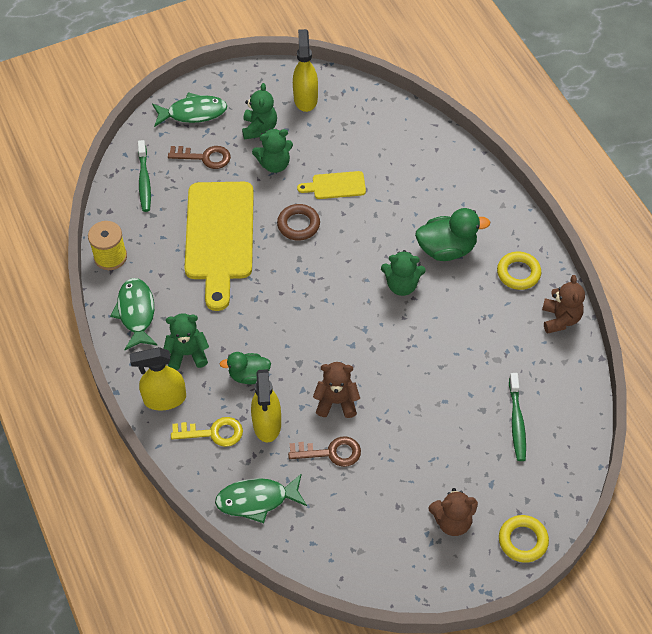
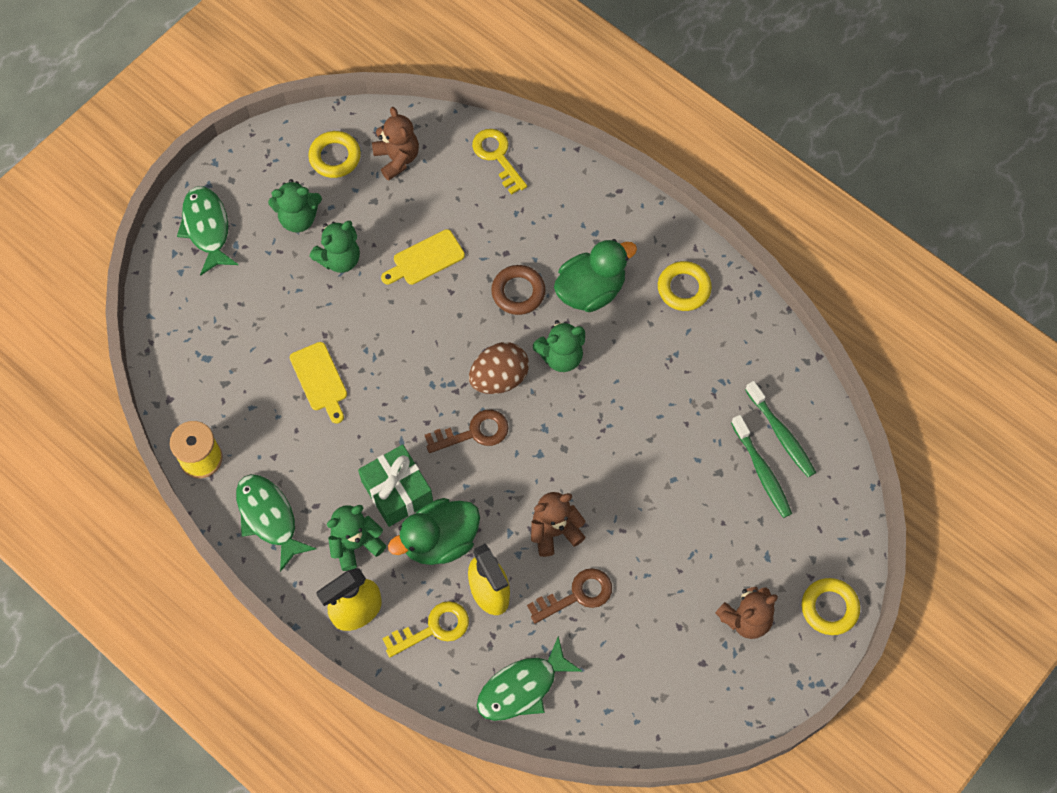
camera: 25 degrees left, 10 degrees up
(144, 181) = (192, 343): green toothbrush -> green toothbrush (781, 434)
(193, 113) = (207, 228): green fish -> green fish turned 75 degrees counterclockwise
(205, 157) = (251, 282): brown key -> brown key (474, 432)
(219, 237) = (320, 380): yellow cutting board -> yellow cutting board, size x0.45
(235, 330) = (397, 491): none -> green gift
(249, 375) = (440, 541): green duck -> green duck, size x1.55
(259, 128) = (298, 218): green teddy bear -> green teddy bear turned 105 degrees clockwise
(298, 225) = (406, 327): brown ring -> brown ring (518, 292)
(305, 98) = (335, 157): yellow spray bottle -> yellow ring
(348, 283) = (499, 378): none -> brown egg
(422, 137) = (497, 156): none -> yellow key
(560, 319) = (754, 327): brown teddy bear -> brown teddy bear (397, 158)

